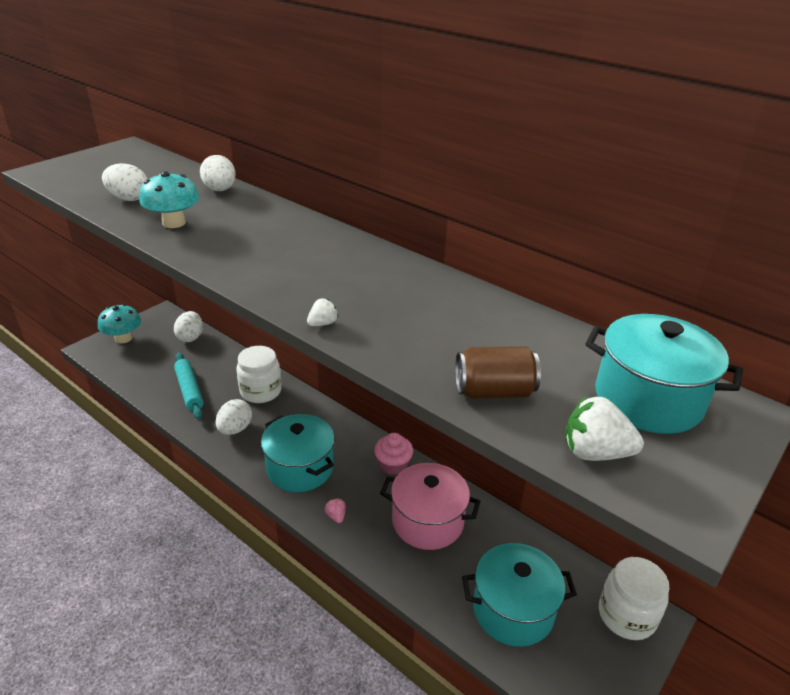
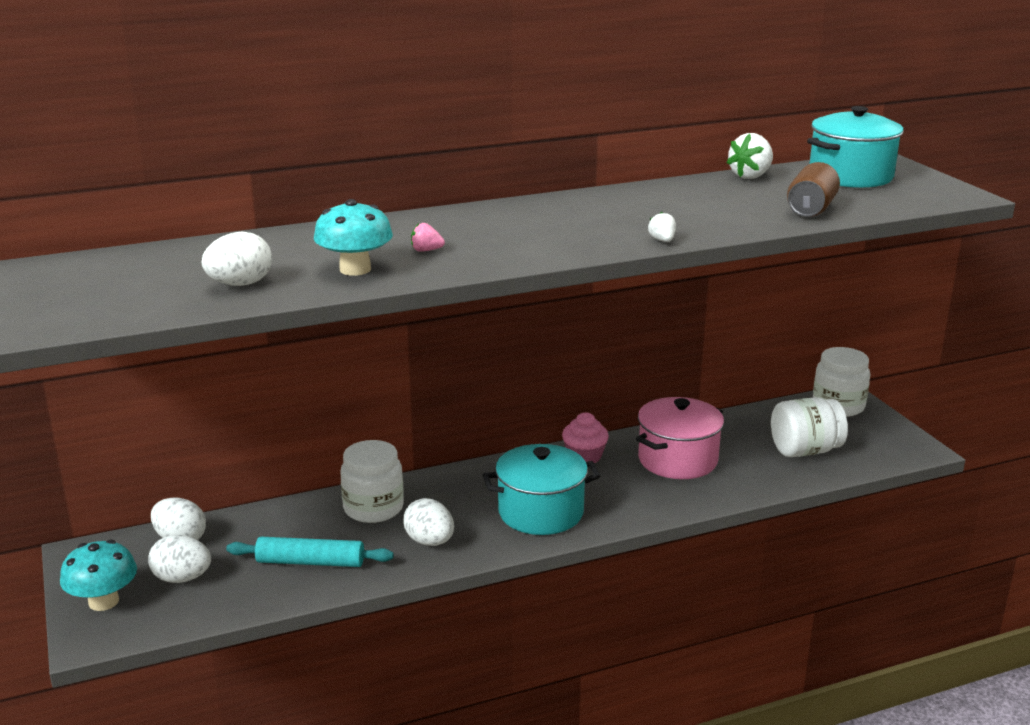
camera: 60 degrees left, 10 degrees down
(220, 190) = (288, 238): white egg -> white egg (182, 578)
(336, 516) = (632, 507): pink strawberry -> pink strawberry (426, 250)
(513, 610) = (805, 450): turquoise pot -> white jar
(595, 452) = (898, 201): white strawberry -> white strawberry (751, 176)

